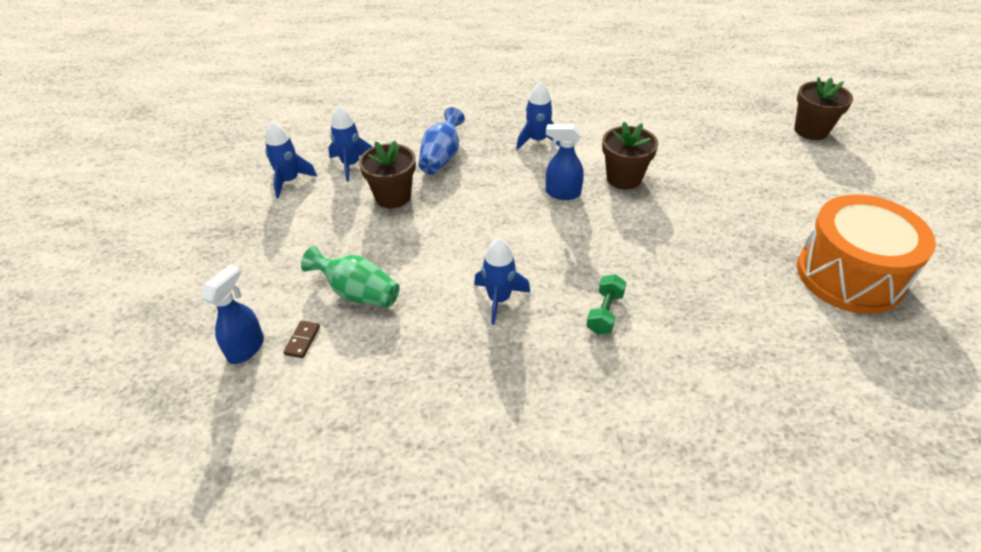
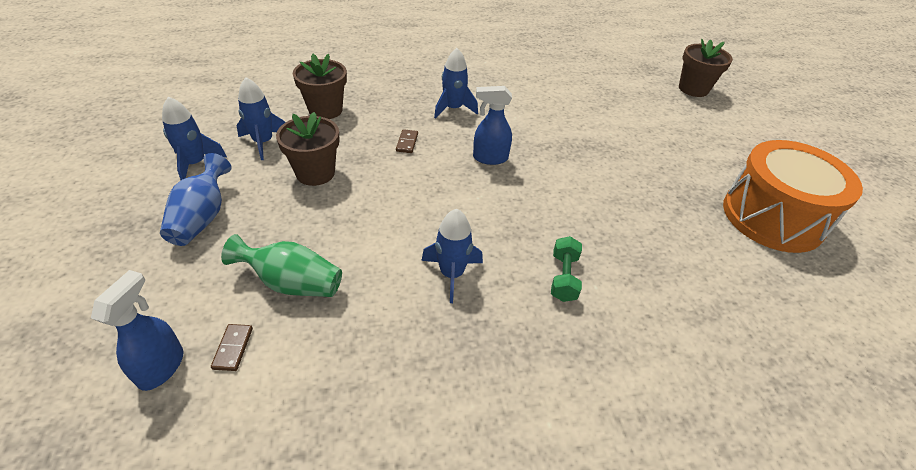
camera: 15 degrees left, 0 degrees up
(441, 157) = (360, 130): blue vase -> blue vase (202, 217)
(484, 172) = (407, 142): none -> brown domino
(624, 178) = (544, 140): brown flower pot -> brown flower pot (325, 110)

